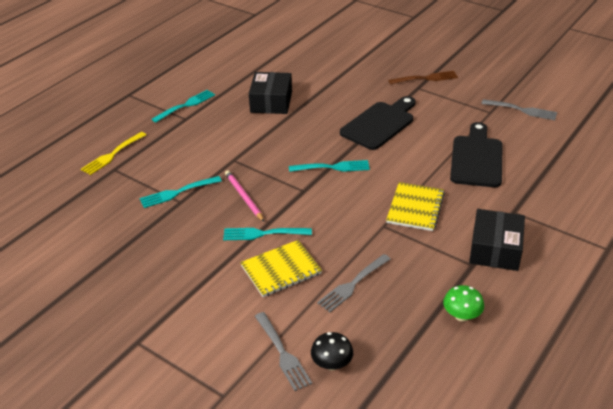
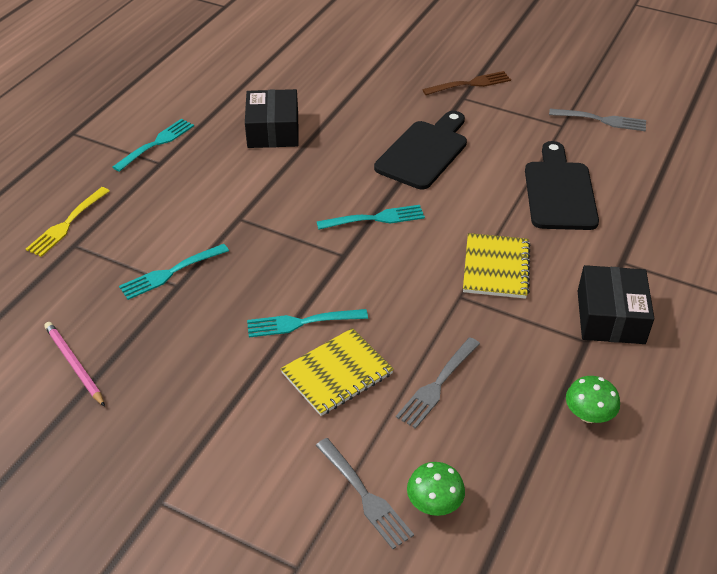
camera: 10 degrees left, 5 degrees up
(244, 197) = (264, 271): pink pencil -> pink pencil (74, 364)
(332, 364) = (434, 503): black mushroom -> green mushroom

